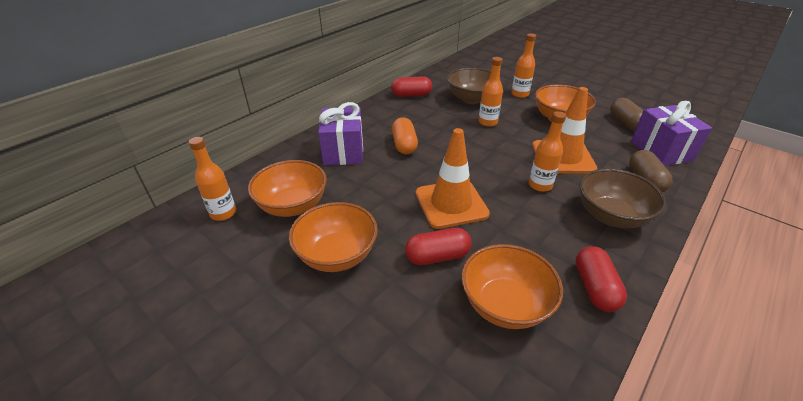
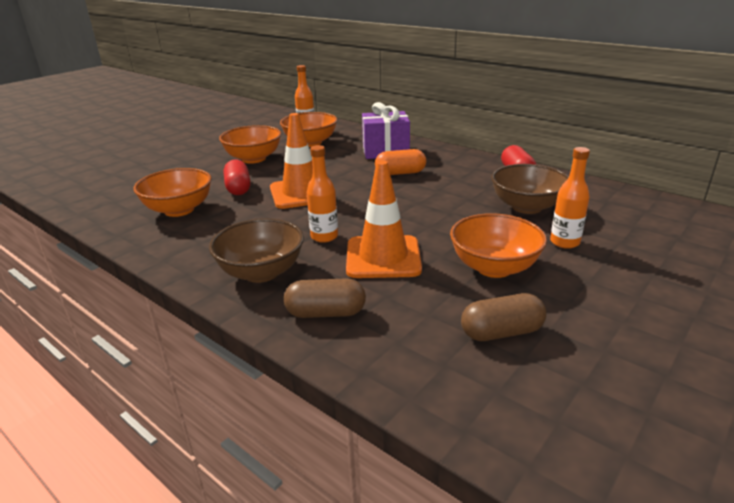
camera: 90 degrees right, 10 degrees down
(487, 122) = (463, 215): orange bottle -> none
(594, 288) = (173, 247): red capsule -> none
(661, 151) = (409, 351): purple gift -> none

